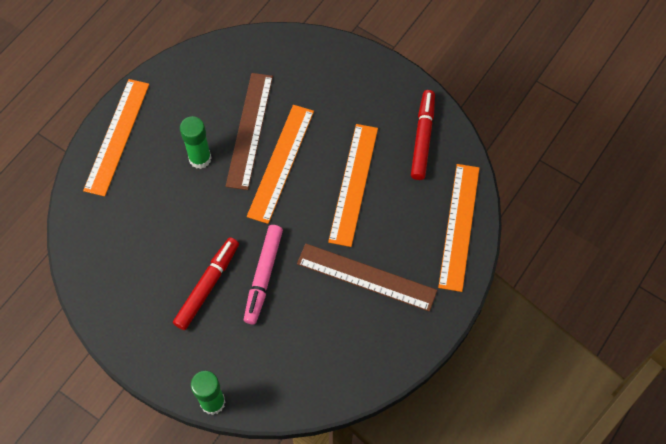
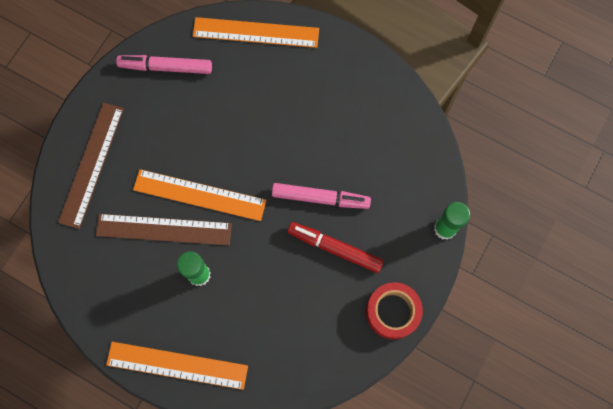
camera: 95 degrees left, 10 degrees up
(132, 336) = (392, 312): none -> red tape
(354, 184) = (218, 125): orange ruler -> none
(366, 277) = (312, 108): brown ruler -> brown ruler (91, 164)
(422, 138) = (166, 67): red marker -> pink marker

